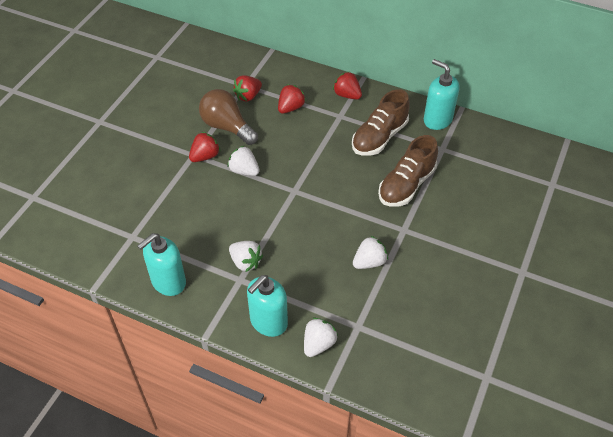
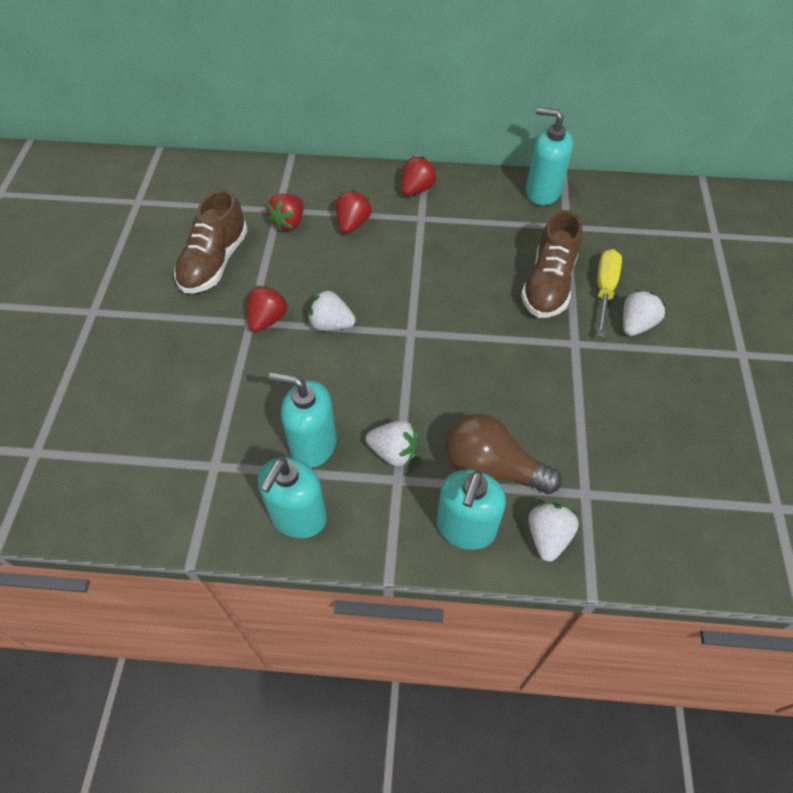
camera: 20 degrees left, 5 degrees up
(197, 242) = (313, 444): none -> turquoise soap dispenser
(227, 127) = (279, 271): brown light bulb -> brown light bulb (491, 468)
(347, 95) = (417, 189): red strawberry -> red strawberry turned 105 degrees clockwise
(369, 262) = (555, 399): white strawberry -> white strawberry (636, 324)
(379, 137) = (484, 232): brown shoe -> brown shoe (214, 262)
(445, 200) = (604, 290): none -> yellow screwdriver

